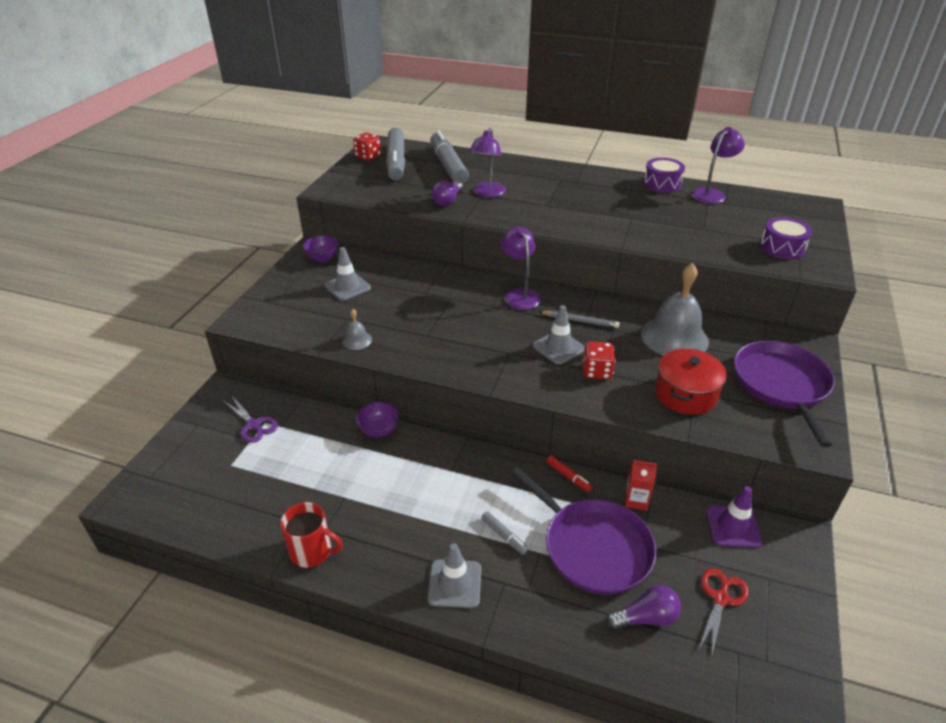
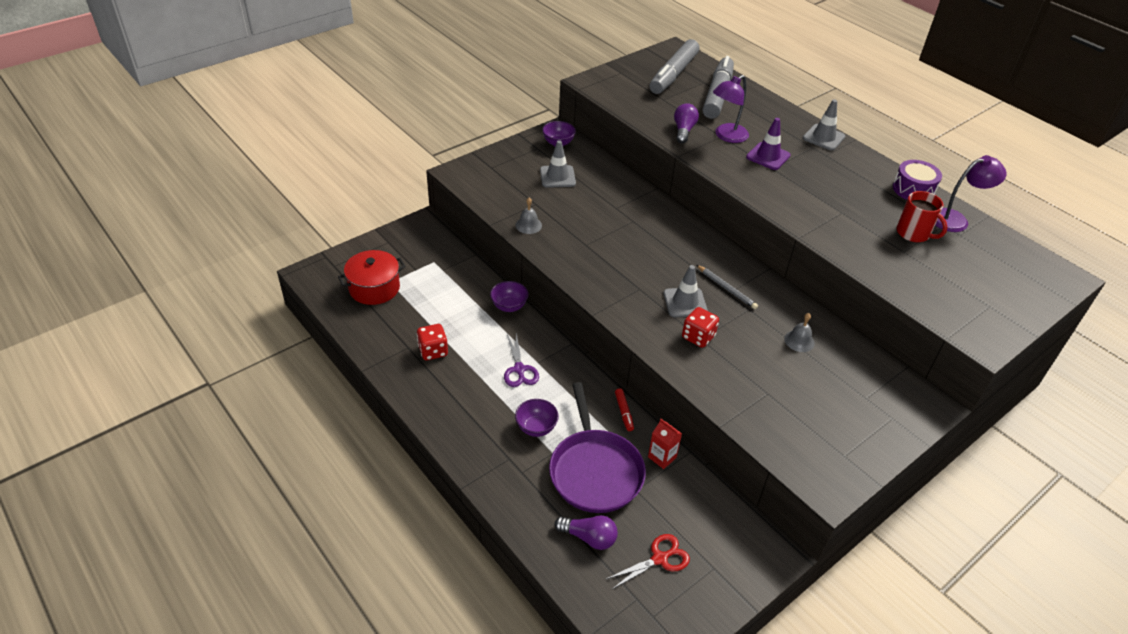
camera: 30 degrees right, 5 degrees up
(253, 425) = (424, 260): purple scissors -> purple scissors (519, 369)
(312, 551) = (399, 368): red mug -> red mug (914, 233)
(368, 156) = (653, 60): red dice -> red dice (433, 351)
(447, 201) = (683, 130): purple light bulb -> purple light bulb turned 135 degrees clockwise
(455, 584) = (474, 440): grey traffic cone -> grey traffic cone (823, 137)
(504, 536) = (536, 428): grey marker -> purple bowl
(520, 294) = (695, 243): purple lamp -> none
(674, 337) = (799, 341): grey bell -> grey bell, size x0.44
(685, 394) = (757, 391): red pot -> red pot (374, 288)
(733, 527) = (723, 518): purple traffic cone -> purple traffic cone (768, 156)
(781, 385) = (856, 426): purple pan -> none
(782, 248) = (965, 302): purple drum -> none

